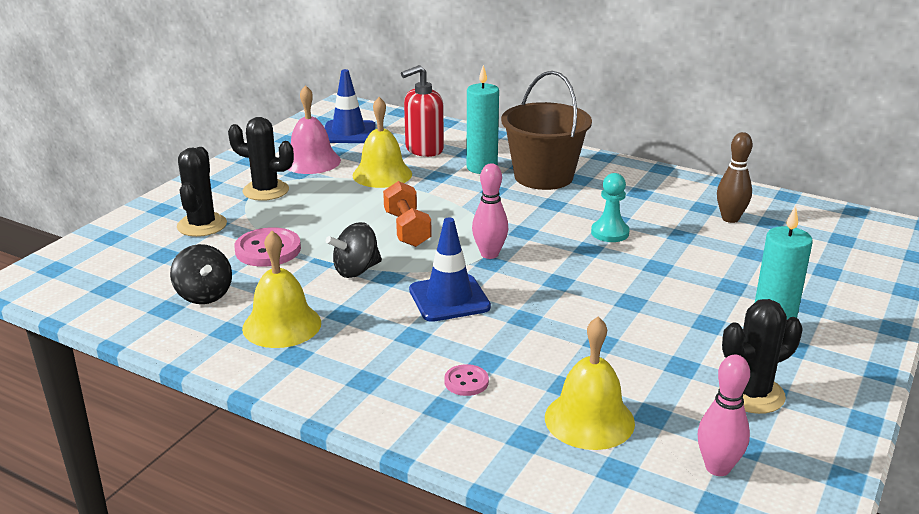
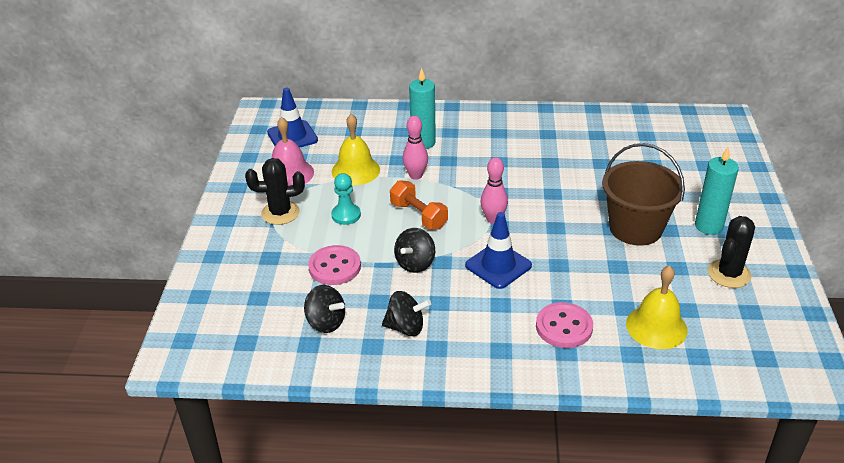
camera: 25 degrees left, 10 degrees up
(202, 225) = (262, 261): black cactus -> none
(282, 325) = (406, 327): yellow bell -> black spinning top
(424, 149) = (365, 137): red soap dispenser -> none
(466, 382) = (564, 327): pink button -> pink button, size x1.81
(543, 176) = (473, 138): brown bucket -> brown bucket (635, 228)
(610, 233) = (556, 175): turquoise pawn -> turquoise pawn (346, 215)
(717, 468) = (747, 332): pink bowling pin -> pink bowling pin (415, 175)
(730, 218) = (620, 139): brown bowling pin -> none

